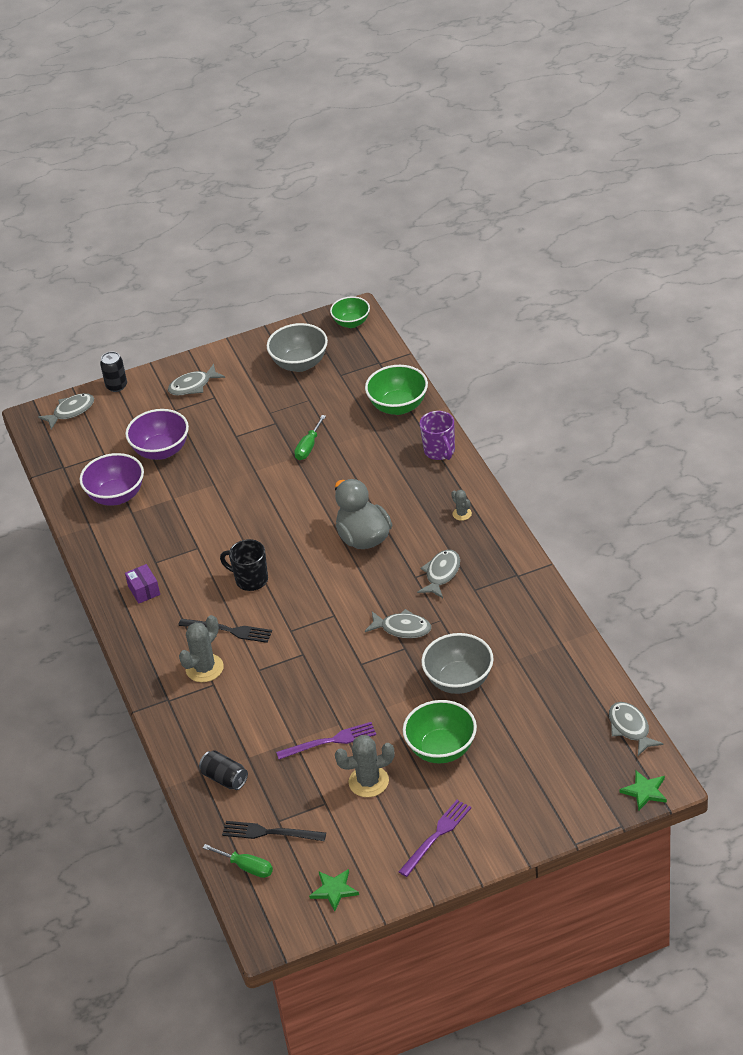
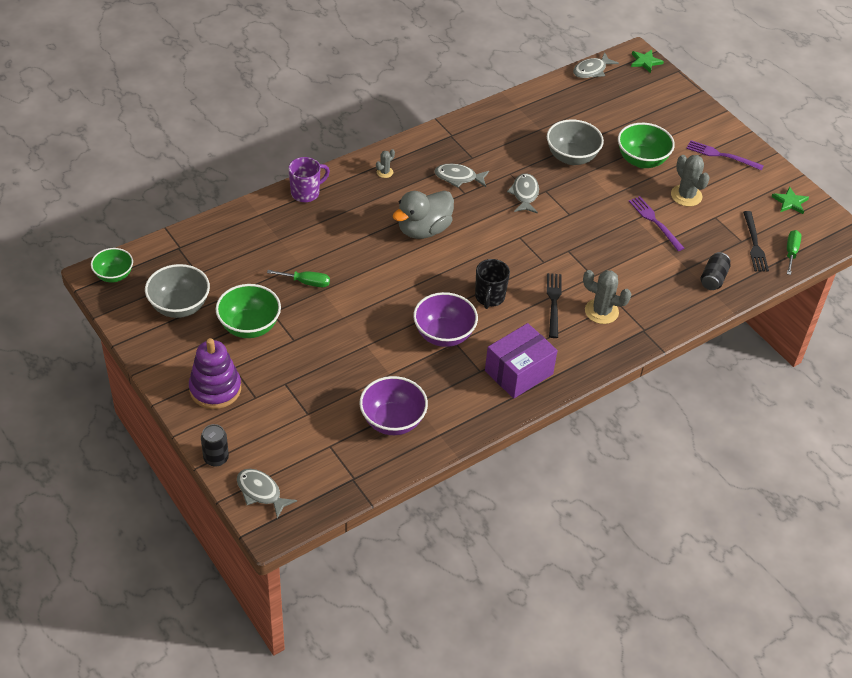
camera: 110 degrees left, 5 degrees up
(144, 590) = (518, 372): purple box -> purple box, size x1.95
(161, 451) = (320, 397): purple bowl -> purple bowl (444, 335)
(193, 386) = (215, 389): grey fish -> purple stacking toy
(398, 406) = (244, 226): green bowl -> green bowl (249, 326)

